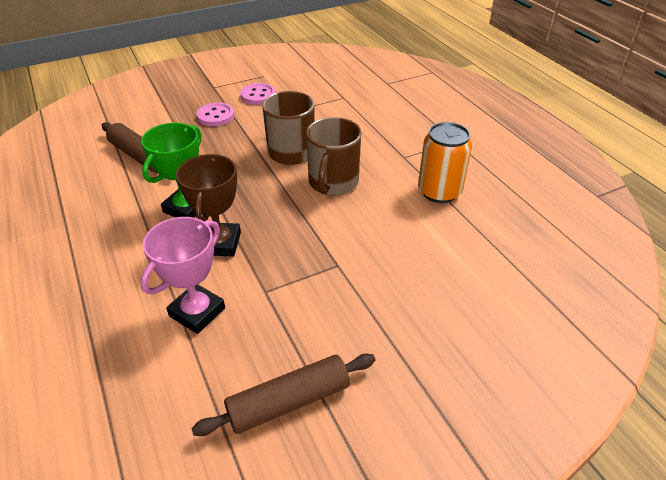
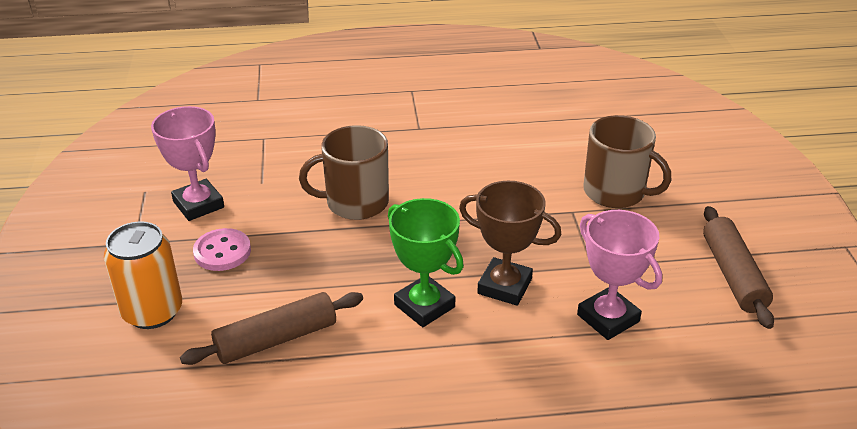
camera: 70 degrees left, 5 degrees down
(258, 95) = (198, 204): pink button -> pink trophy
(333, 182) = (437, 185): brown mug -> brown mug (615, 192)
(439, 192) = (491, 124): orange can -> orange can (152, 311)

